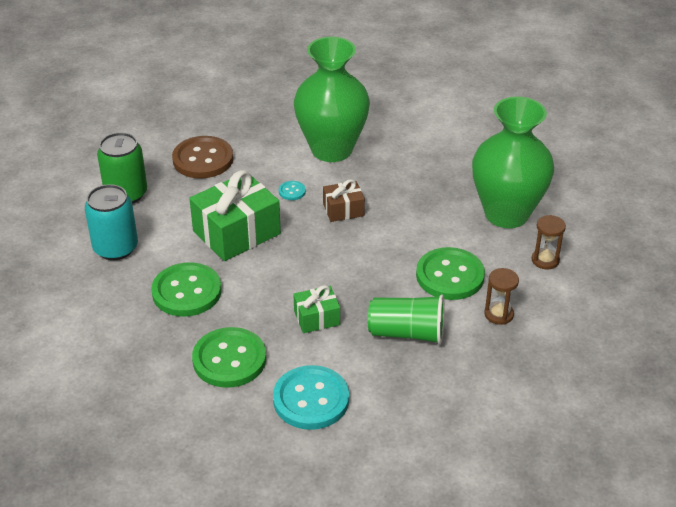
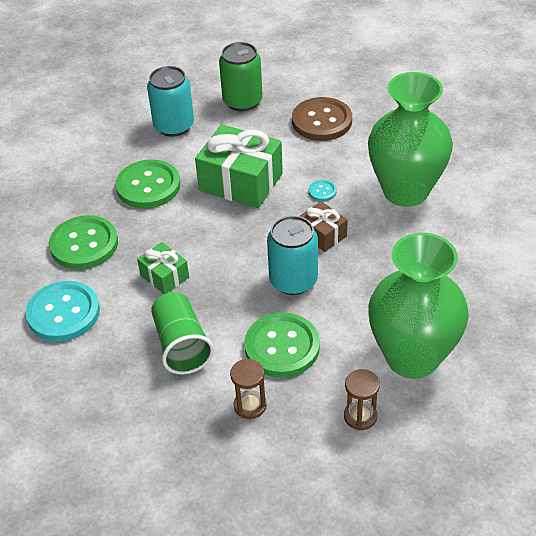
camera: 65 degrees right, 5 degrees up
(382, 244) = (293, 280): none -> turquoise can

